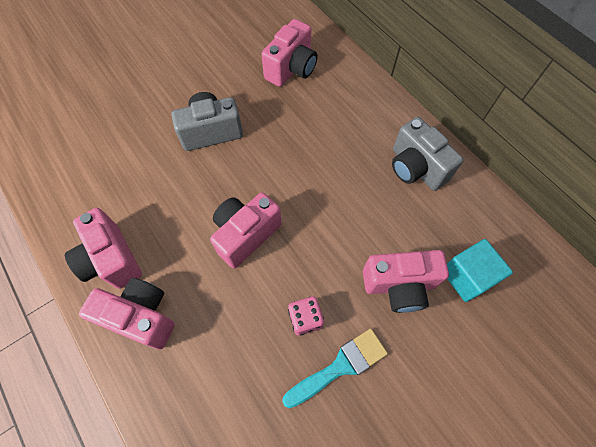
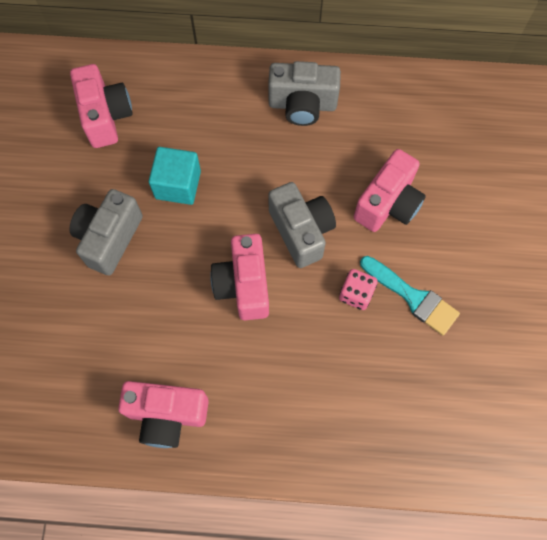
camera: 50 degrees left, 5 degrees up
(141, 317) = (246, 423): pink camera -> none
(320, 241) = (301, 231): none -> grey camera
(340, 366) = (413, 297): turquoise brush -> turquoise brush turned 120 degrees clockwise
(467, 276) = (421, 151): turquoise cube -> turquoise cube (178, 185)

